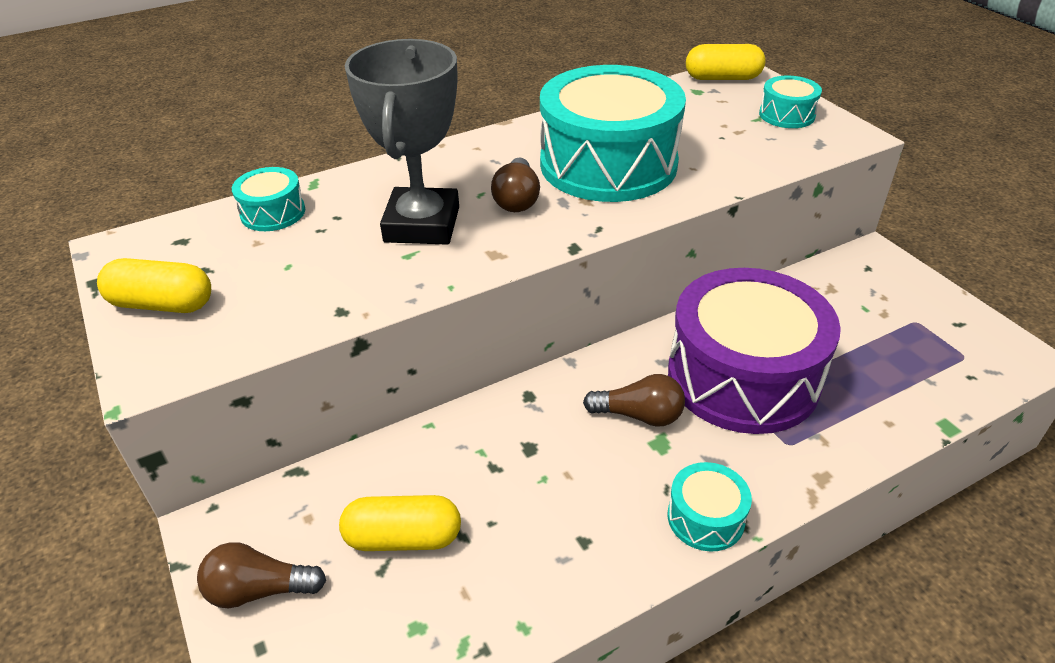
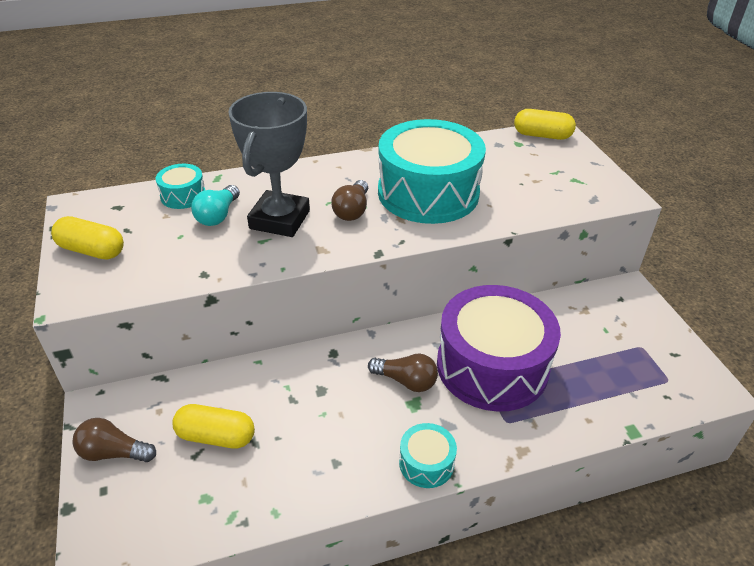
camera: 10 degrees right, 0 degrees up
(333, 232) = (218, 215): none -> turquoise light bulb
(787, 115) = (579, 172): turquoise drum -> none

